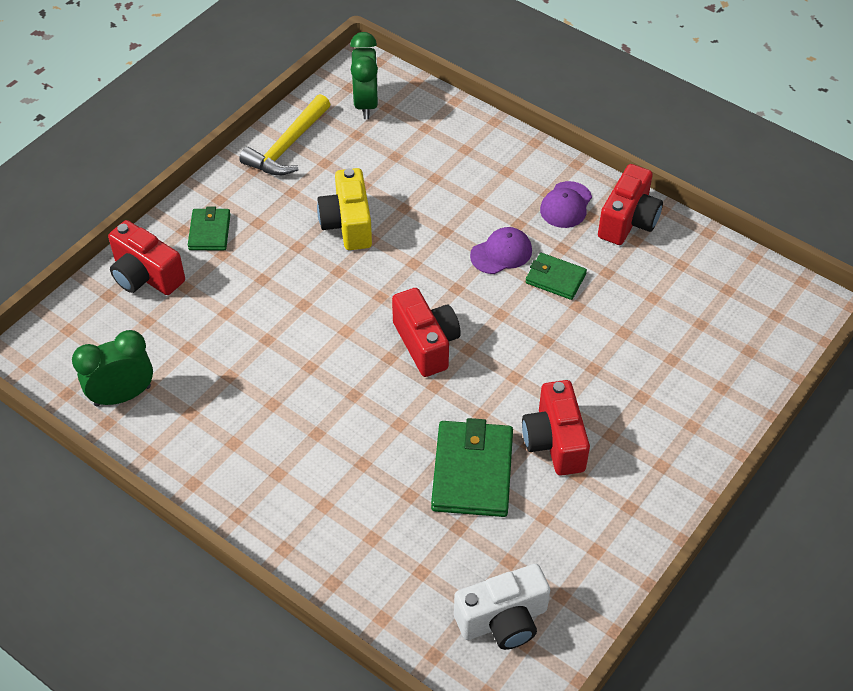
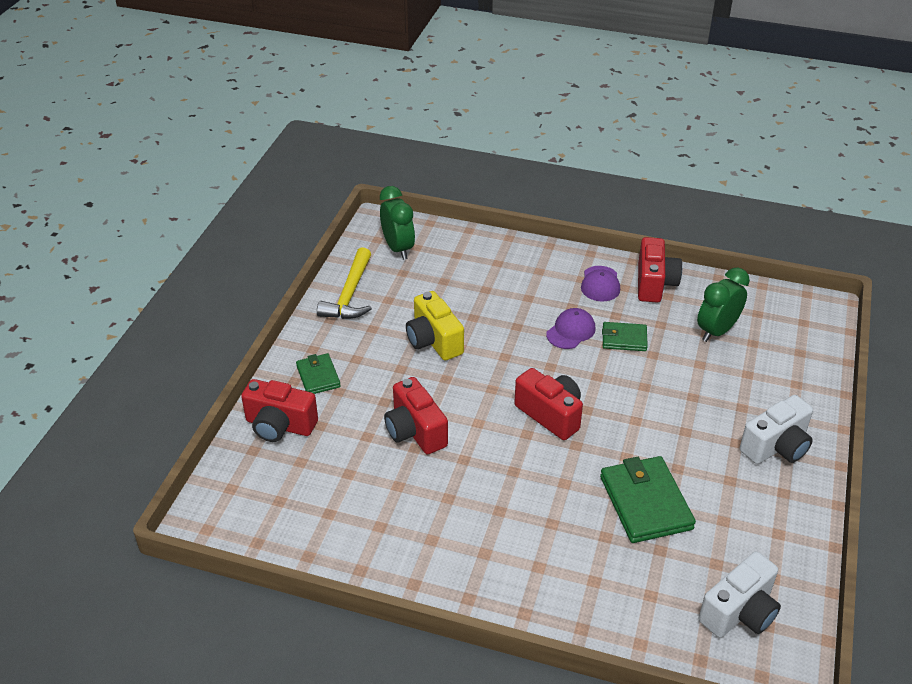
camera: 20 degrees left, 10 degrees down
(122, 396) = (310, 529): green clock -> green clock (716, 331)
(554, 441) = (696, 460): red camera -> red camera (415, 431)
(653, 453) = (776, 447): none -> white camera

